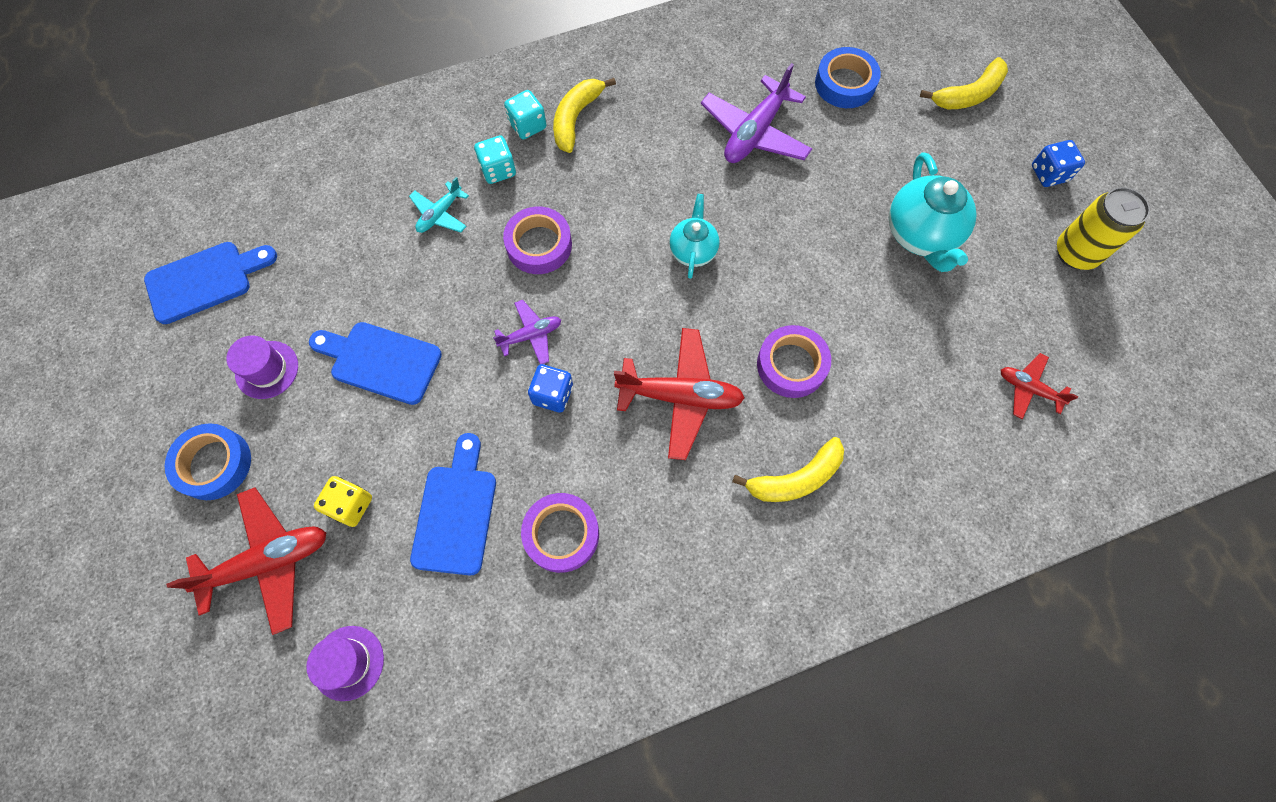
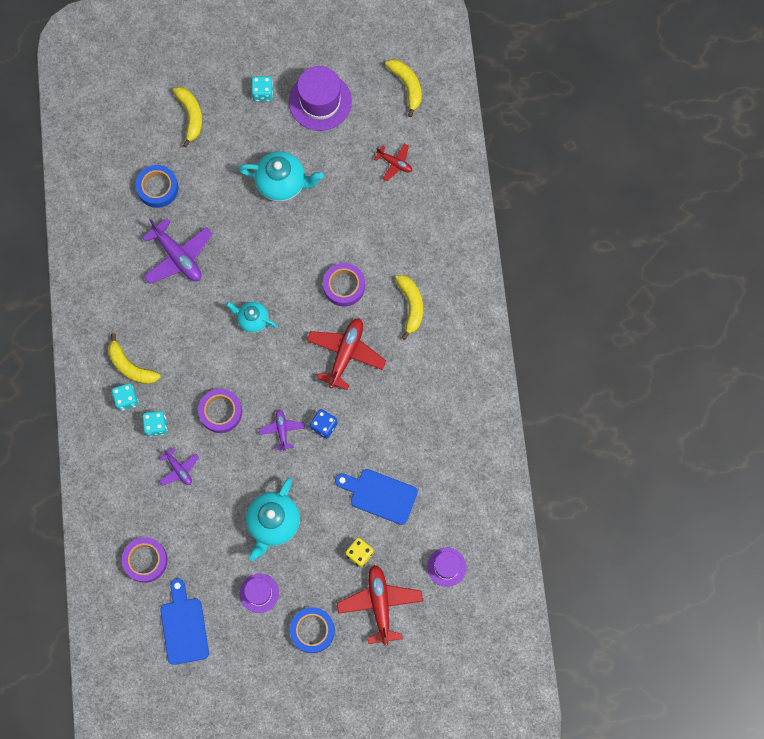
camera: 75 degrees left, 5 degrees up
(380, 361) = (273, 523): blue cutting board -> turquoise teapot
(440, 214) = (179, 469): turquoise plane -> purple plane
(561, 534) = (407, 439): purple tape -> purple tape (145, 560)
(1028, 389) = (394, 163): red plane -> red plane turned 105 degrees counterclockwise
(1049, 174) = (263, 93): blue dice -> turquoise dice
(1076, 253) = (320, 101): yellow can -> purple hat
(1169, 373) = (407, 86): none -> yellow banana

